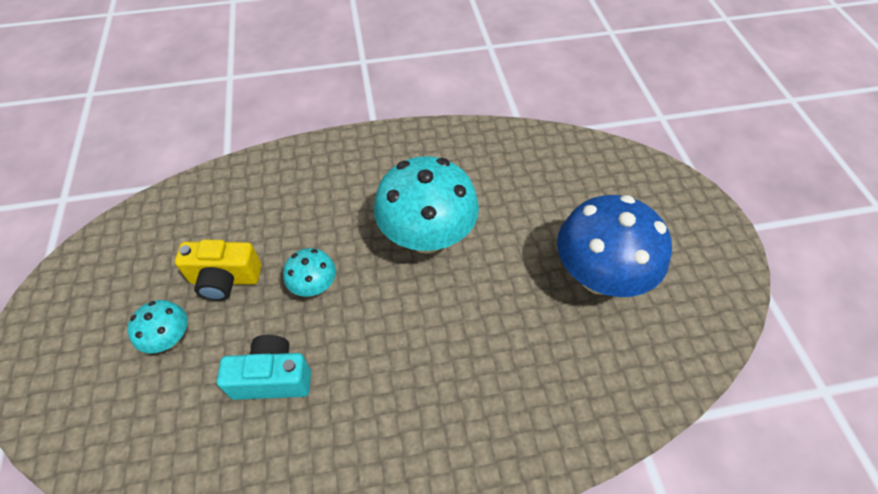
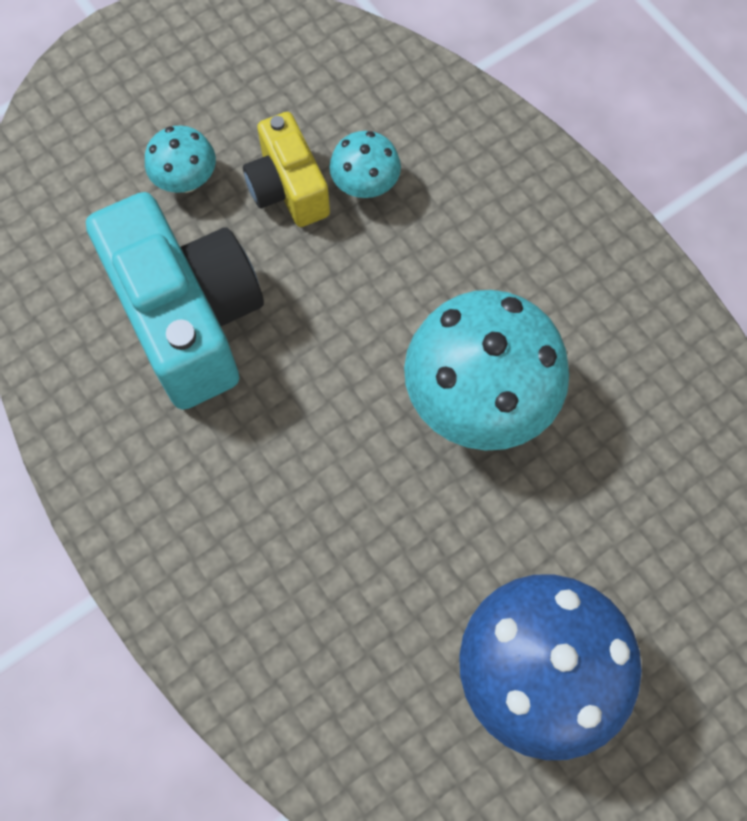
camera: 65 degrees right, 15 degrees up
(273, 378) = (190, 318): turquoise camera -> turquoise camera, size x1.80
(314, 286) = (329, 296): turquoise mushroom -> turquoise mushroom (365, 186)

